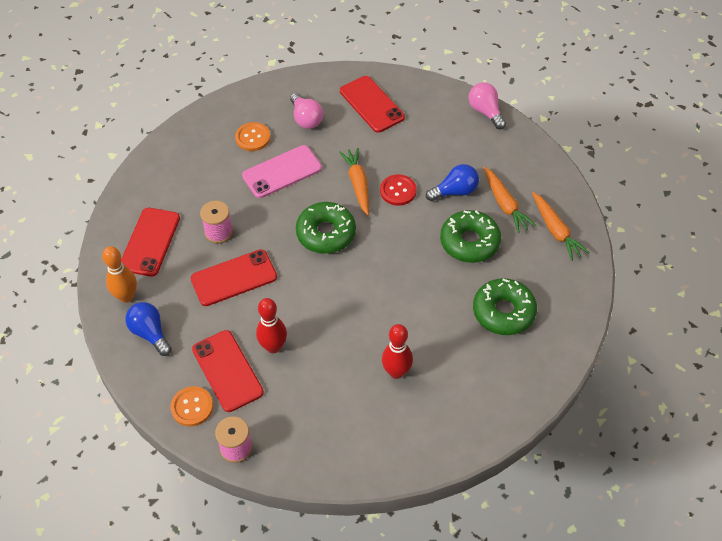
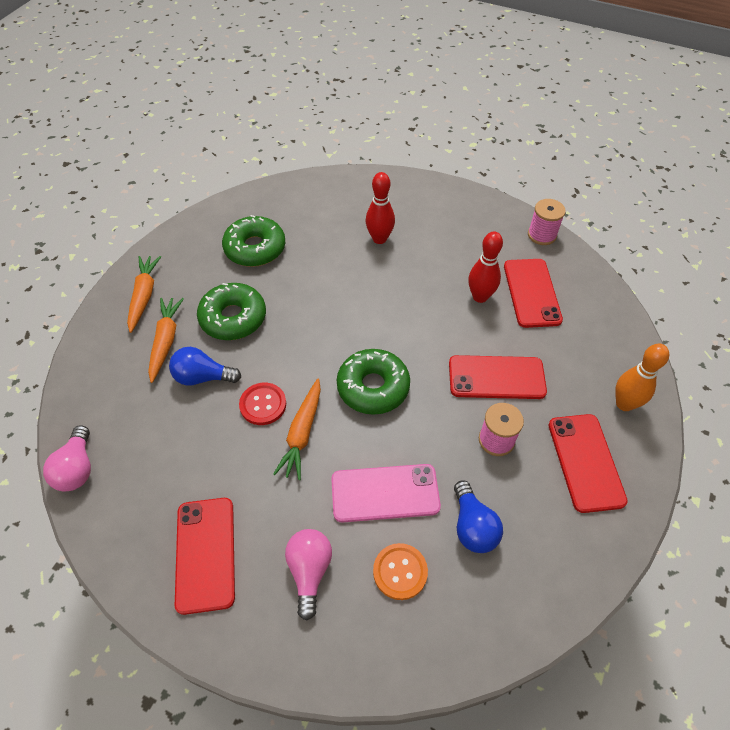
camera: 155 degrees left, 0 degrees up
(150, 242) = (585, 462): red phone -> red phone turned 45 degrees counterclockwise
(150, 333) = (603, 354): blue light bulb -> blue light bulb (472, 526)
(192, 407) = (573, 276): orange button -> none

